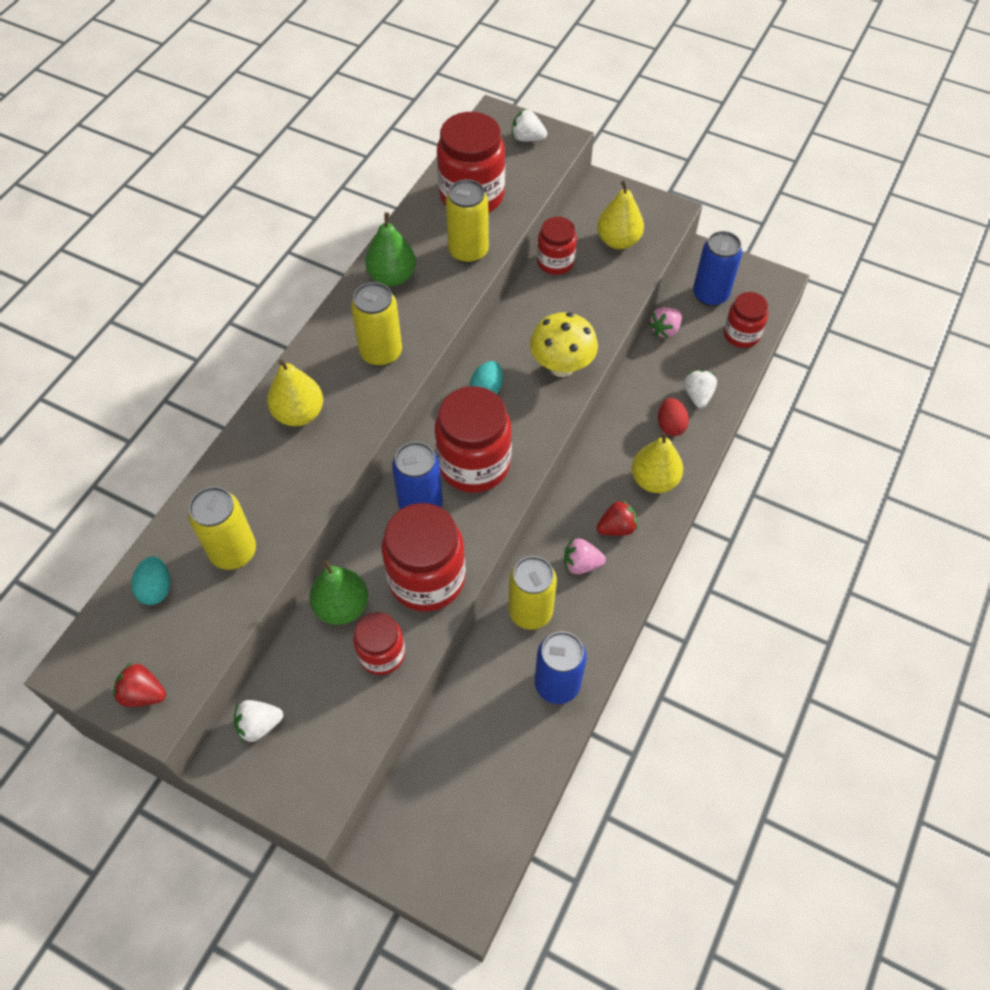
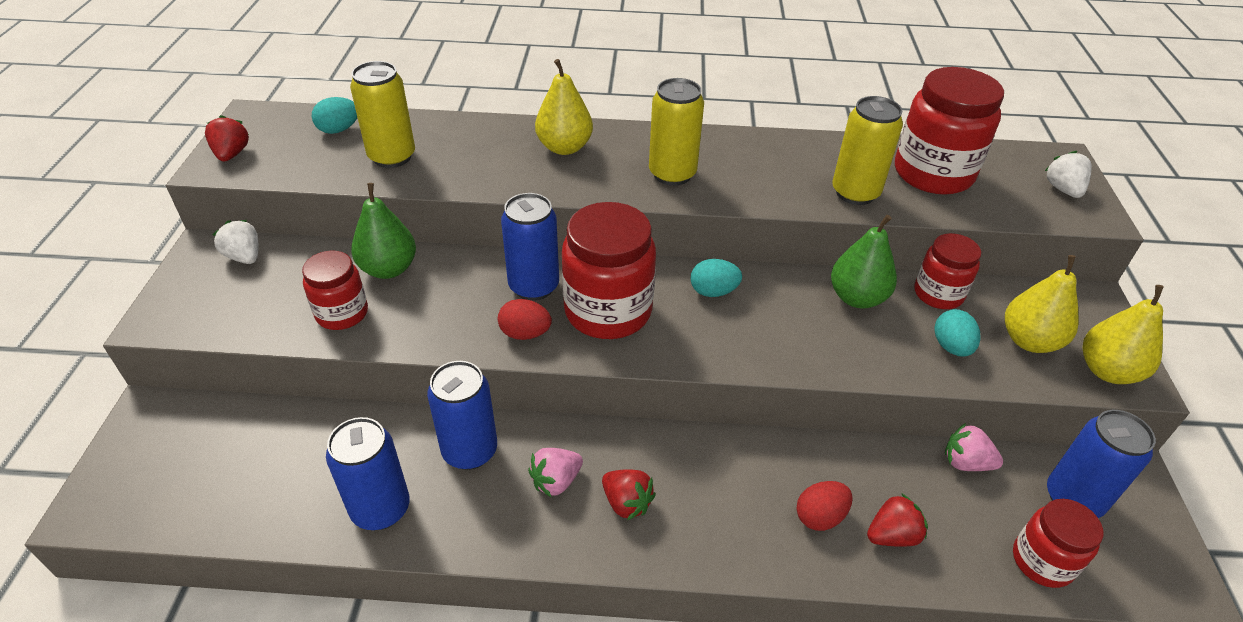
camera: 65 degrees right, 15 degrees down
(392, 277) = (772, 154): green pear -> green pear (857, 298)
(427, 578) = (444, 319): red jar -> none
(471, 527) = (525, 333): none -> red egg
(530, 612) = (470, 451): yellow can -> blue can
(561, 367) = (792, 345): yellow mushroom -> none
(581, 564) = (556, 481): pink strawberry -> pink strawberry turned 105 degrees counterclockwise
(604, 283) = (951, 347): none -> turquoise egg
(654, 480) = (722, 523): yellow pear -> yellow pear (1107, 371)
(697, 396) = (892, 535): white strawberry -> red strawberry

